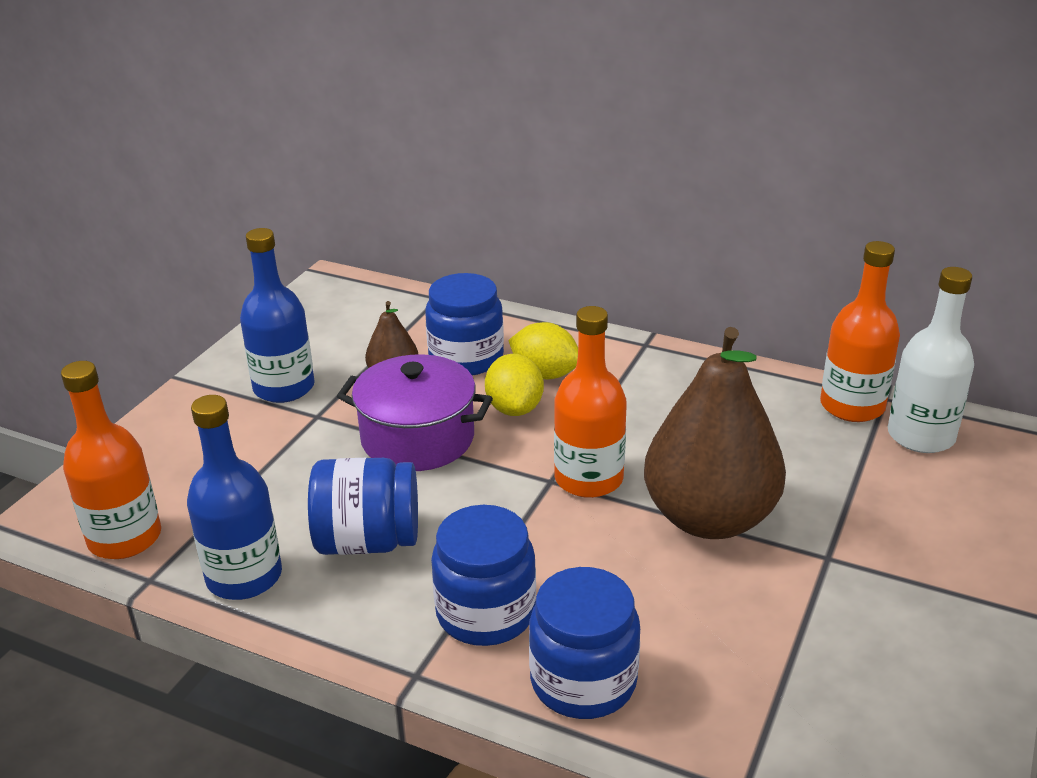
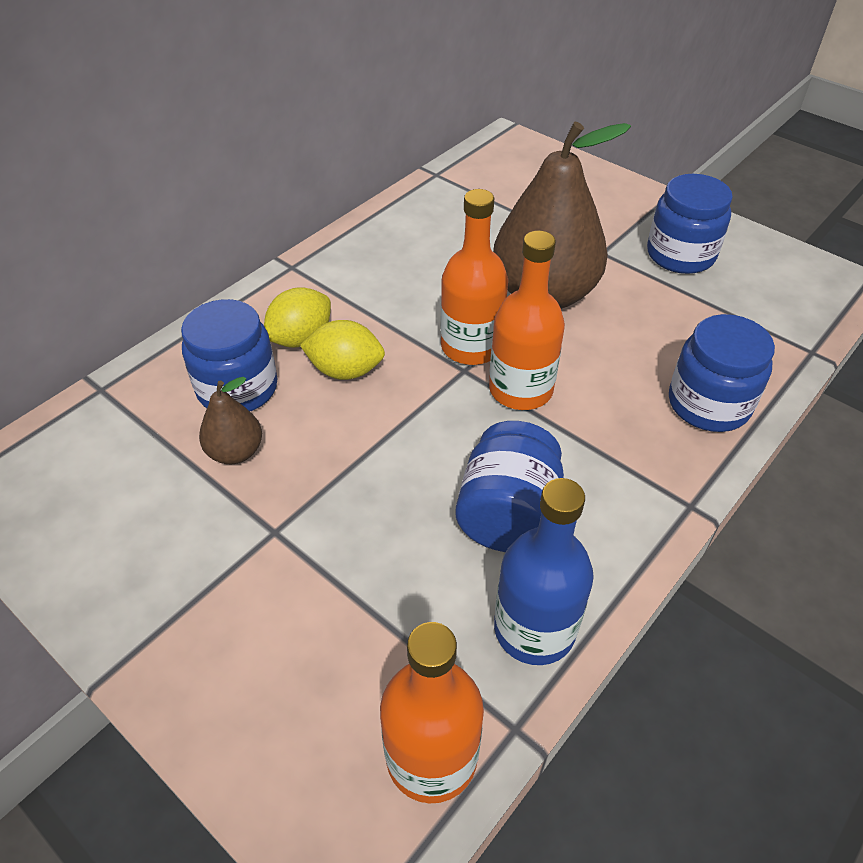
camera: 75 degrees left, 15 degrees up
(284, 387) = (198, 558): blue bottle -> none
(417, 438) = (359, 450): purple pot -> none
(485, 613) = (624, 446): blue jar -> blue jar (680, 255)
(852, 406) = (439, 190): orange bottle -> orange bottle (520, 389)
(921, 436) = (487, 174): white bottle -> none

